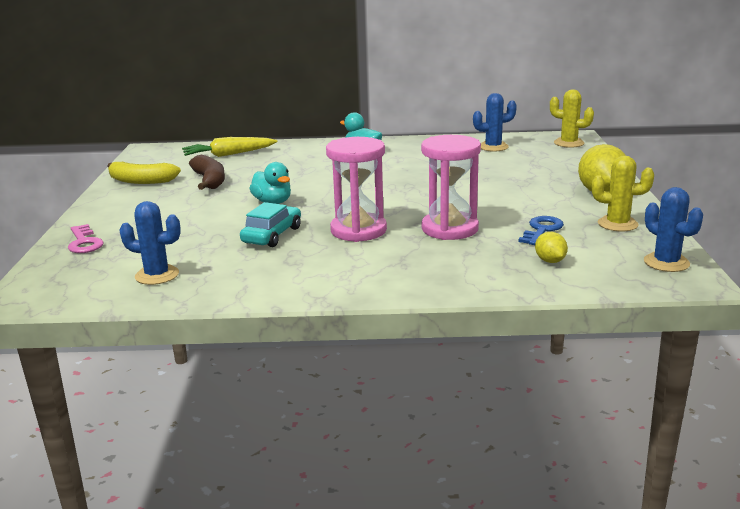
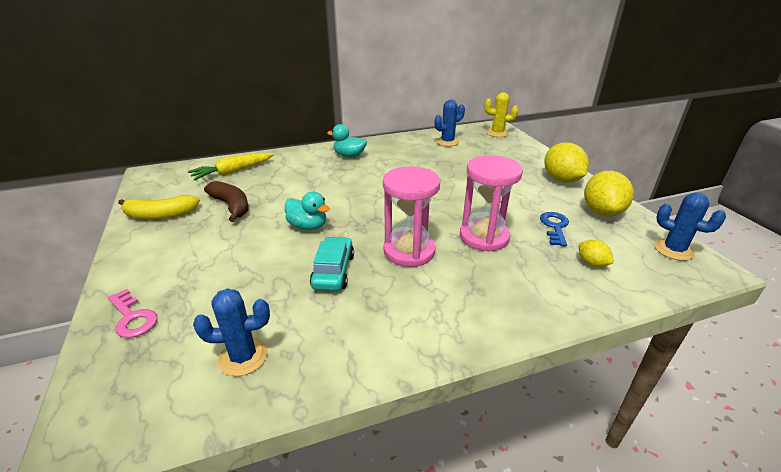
camera: 20 degrees left, 10 degrees up
(617, 224) = (602, 212): yellow cactus -> yellow lemon

